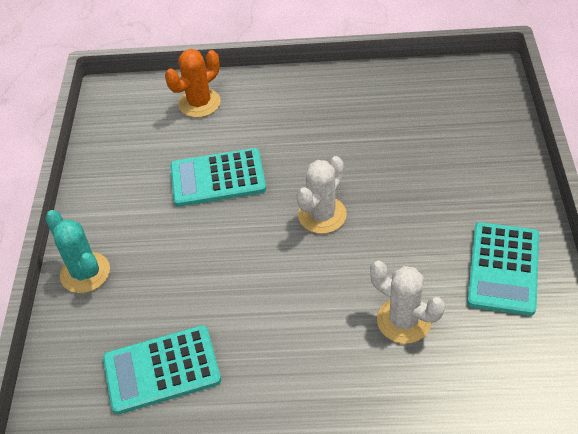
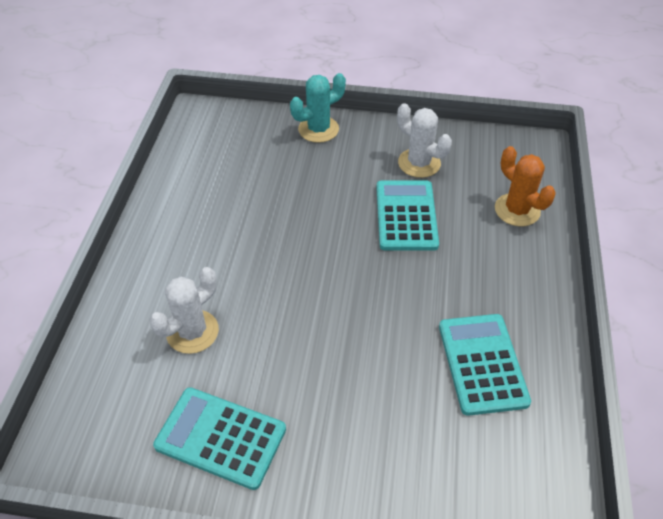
camera: 95 degrees right, 0 degrees up
(162, 370) = (211, 168): turquoise calculator -> turquoise calculator (482, 363)
(322, 215) = (338, 289): white cactus -> white cactus (419, 163)

